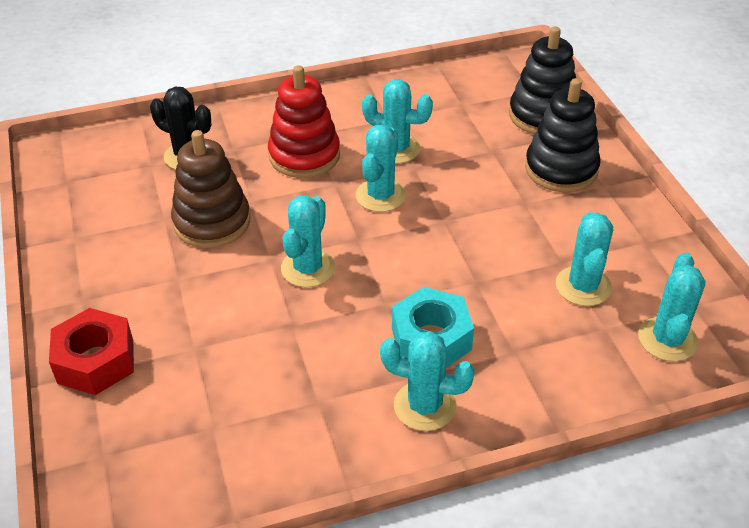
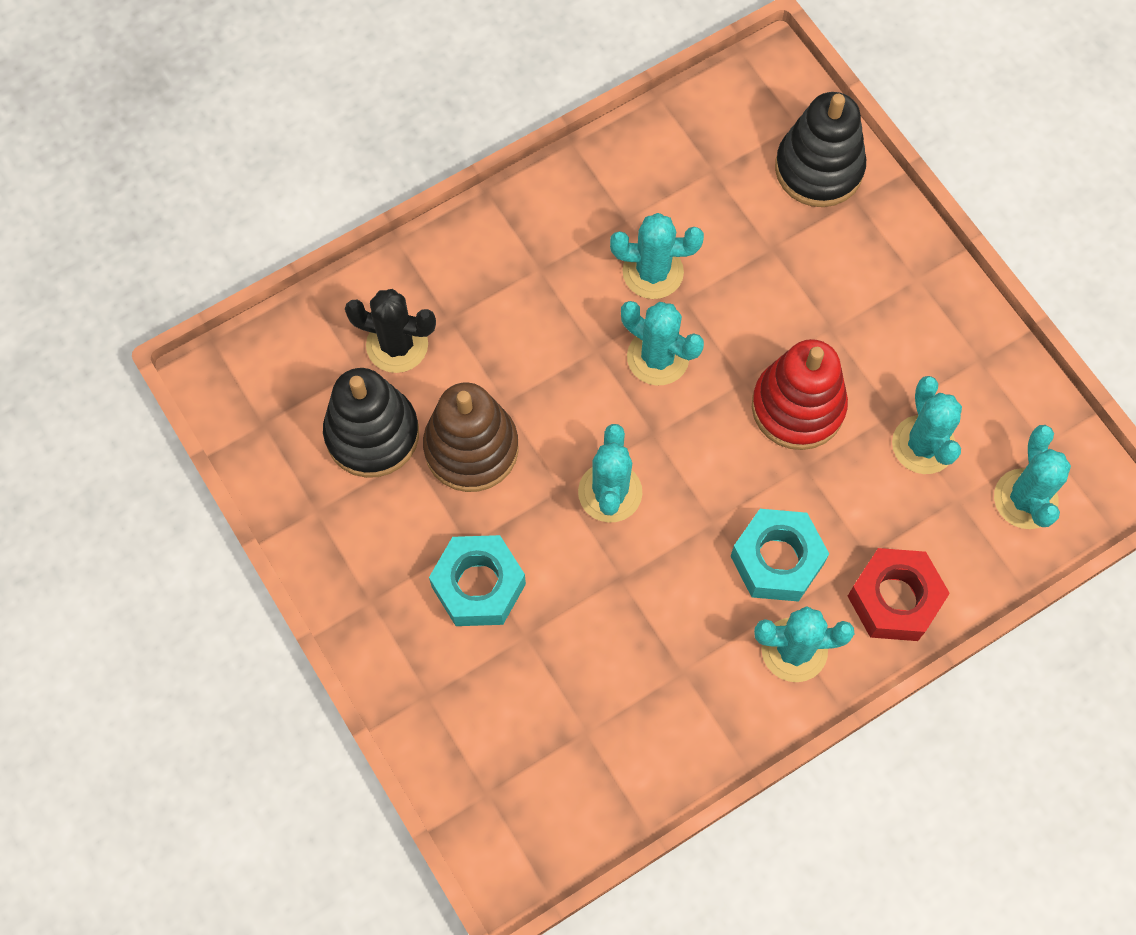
camera: 15 degrees left, 25 degrees up
(95, 361) = (425, 681): red nut -> red nut (894, 599)
(173, 307) = (478, 585): none -> turquoise nut
(304, 155) = (543, 310): red stacking toy -> red stacking toy (798, 407)
(380, 195) = (658, 357): turquoise cactus -> turquoise cactus turned 60 degrees counterclockwise
(561, 169) = (861, 262): black stacking toy -> black stacking toy (372, 434)

